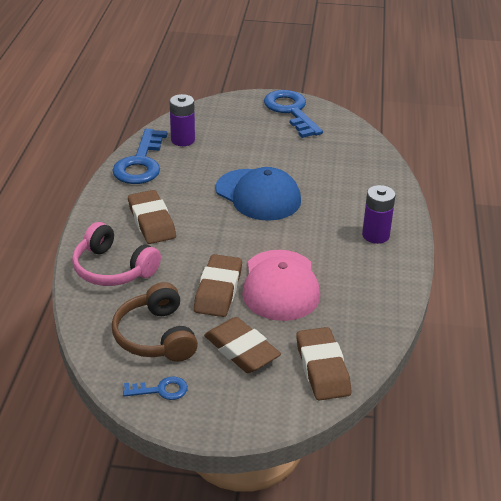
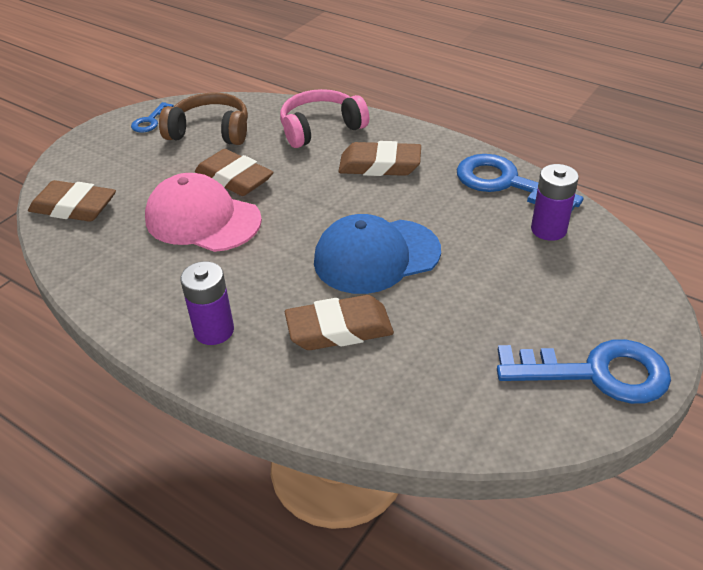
camera: 120 degrees right, 5 degrees up
(241, 350) = (146, 170): brown eraser -> brown eraser (339, 329)

